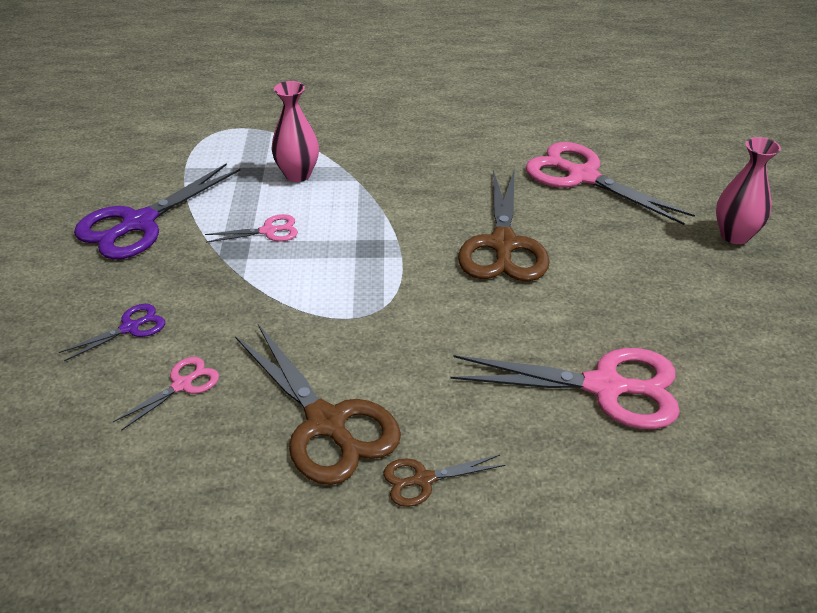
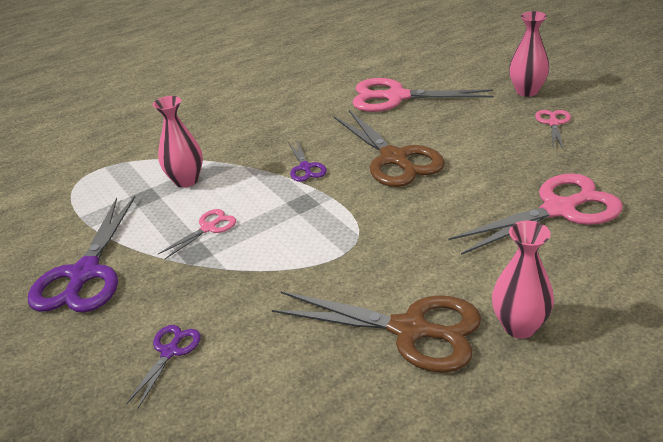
camera: 30 degrees left, 5 degrees down
(182, 385) = (266, 367): pink scissors -> pink scissors (553, 123)
(410, 213) = (305, 168): none -> purple scissors
(423, 480) = (519, 326): brown scissors -> pink vase

